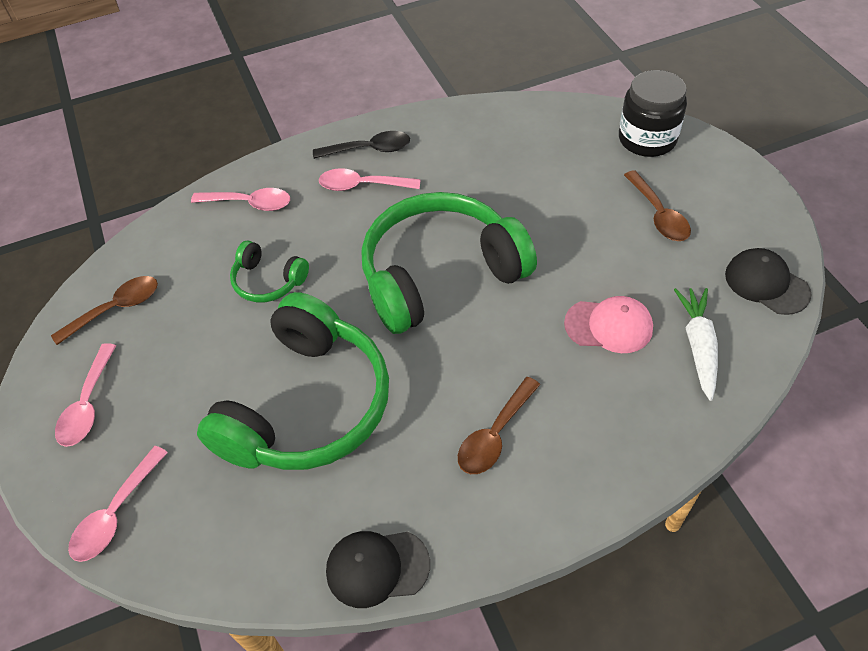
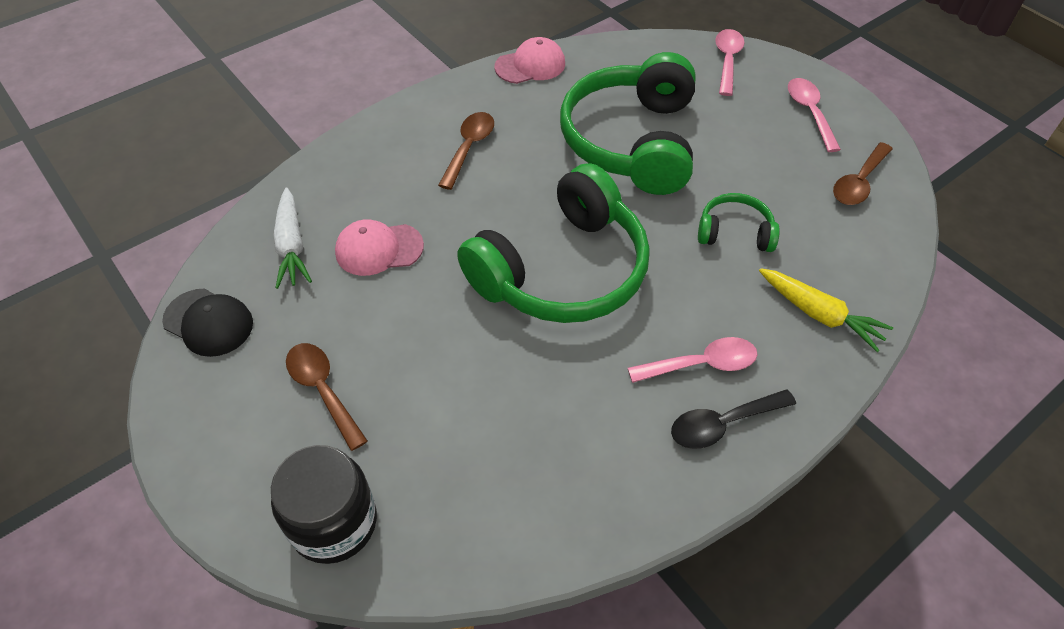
camera: 160 degrees right, 0 degrees up
(250, 203) = (819, 314): pink spoon -> yellow carrot
(377, 567) = (530, 65): black cap -> pink cap

